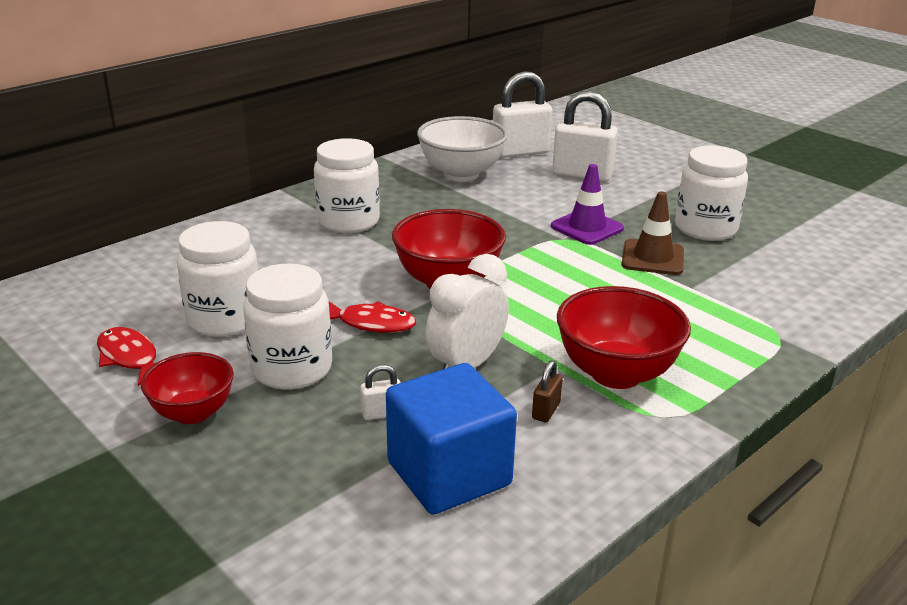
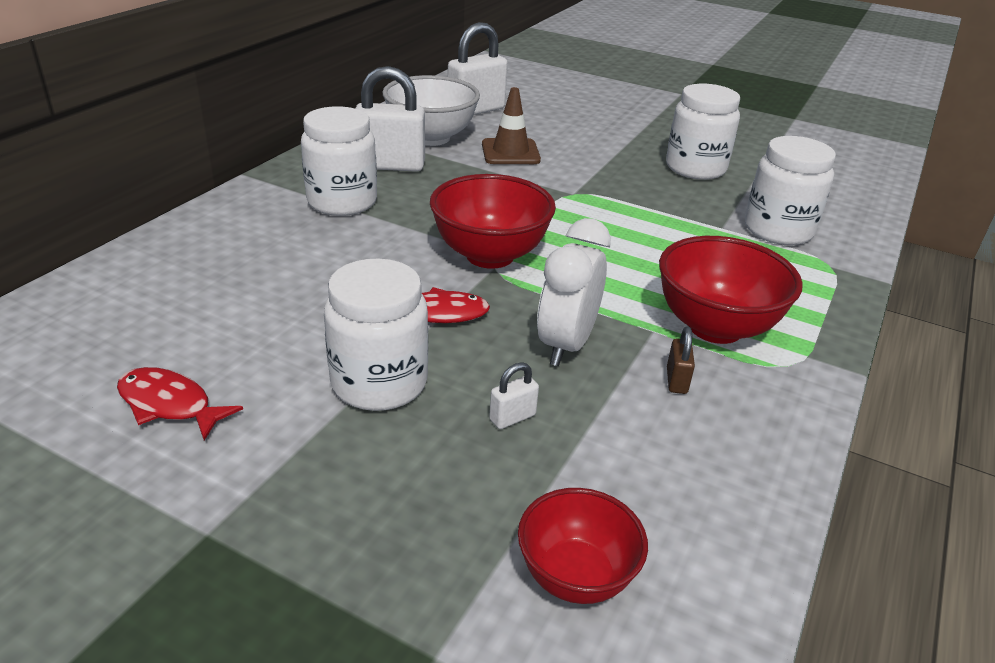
camera: 20 degrees left, 5 degrees up
(193, 413) = (291, 461): red bowl -> red bowl (575, 576)
(224, 319) = (264, 336): white jar -> white jar (778, 230)
(449, 473) = (627, 474): blue cube -> none
(582, 175) = (550, 127): white padlock -> white padlock (390, 165)
(587, 227) = (588, 179): purple traffic cone -> none
(652, 258) = (668, 203): brown traffic cone -> brown traffic cone (510, 152)

